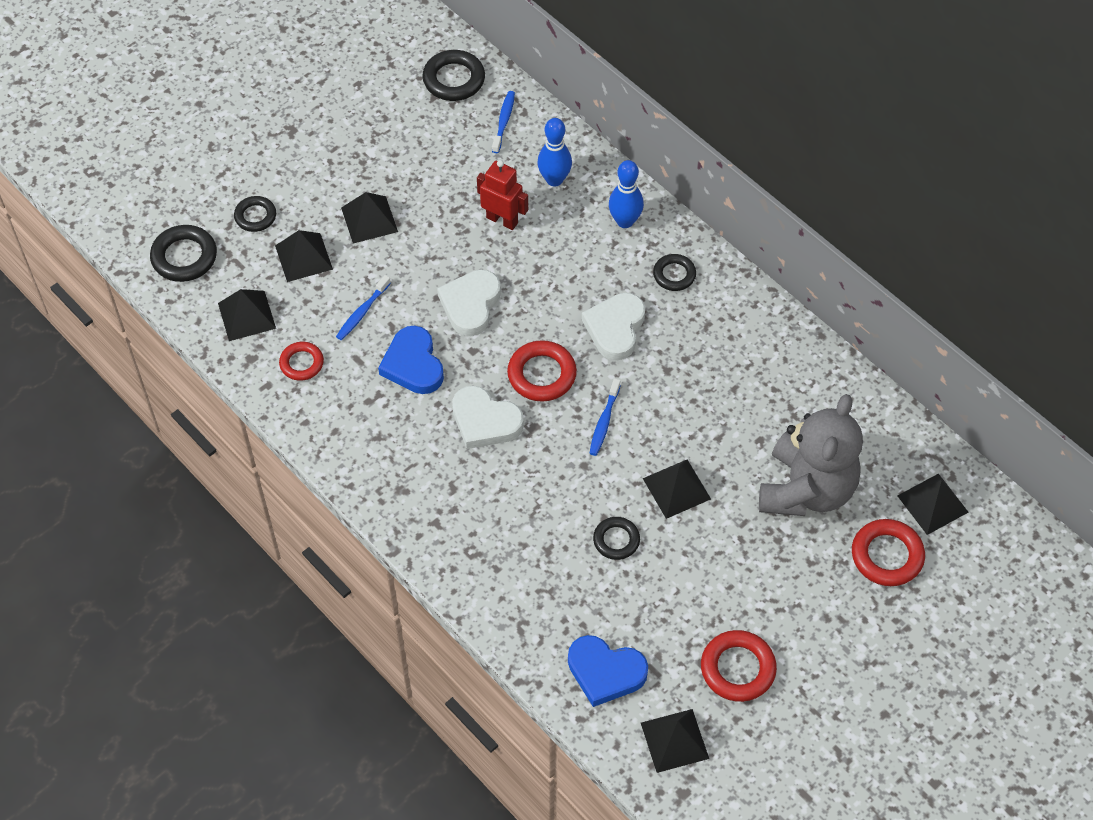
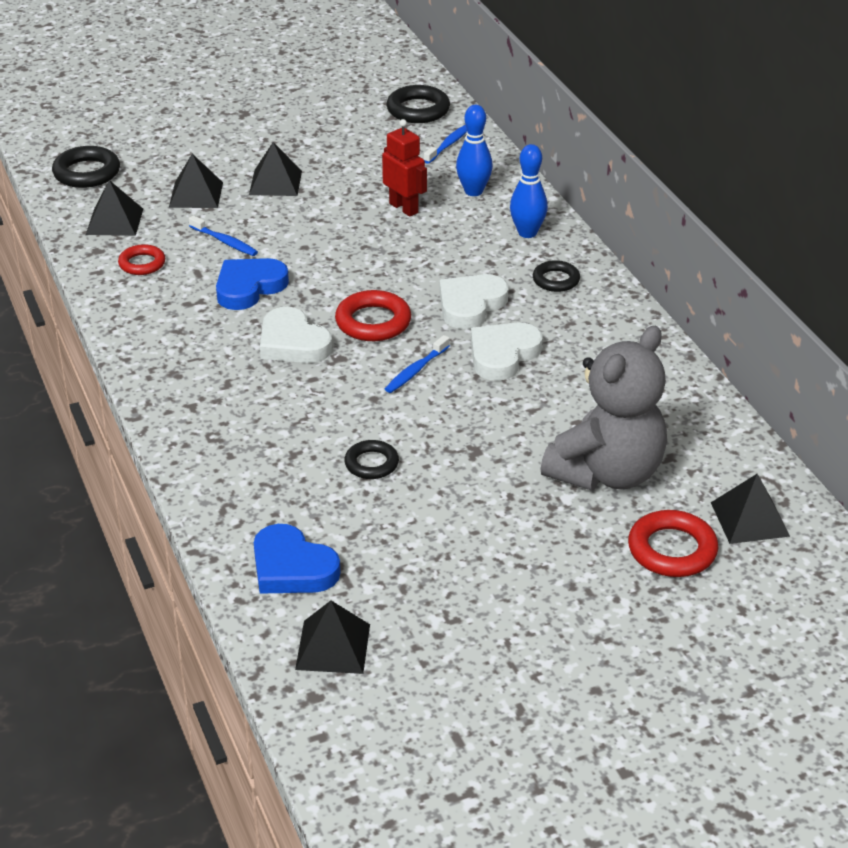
camera: 20 degrees right, 20 degrees down
(255, 216) = (171, 160): black ring -> none
(362, 312) = (225, 242): blue toothbrush -> blue toothbrush turned 105 degrees counterclockwise
(413, 364) = (249, 287): blue heart -> blue heart turned 45 degrees clockwise
(470, 304) = (334, 258): white heart -> white heart (503, 355)
(676, 488) = (462, 439): black pyramid -> none
(737, 668) = (443, 603): red ring -> none

